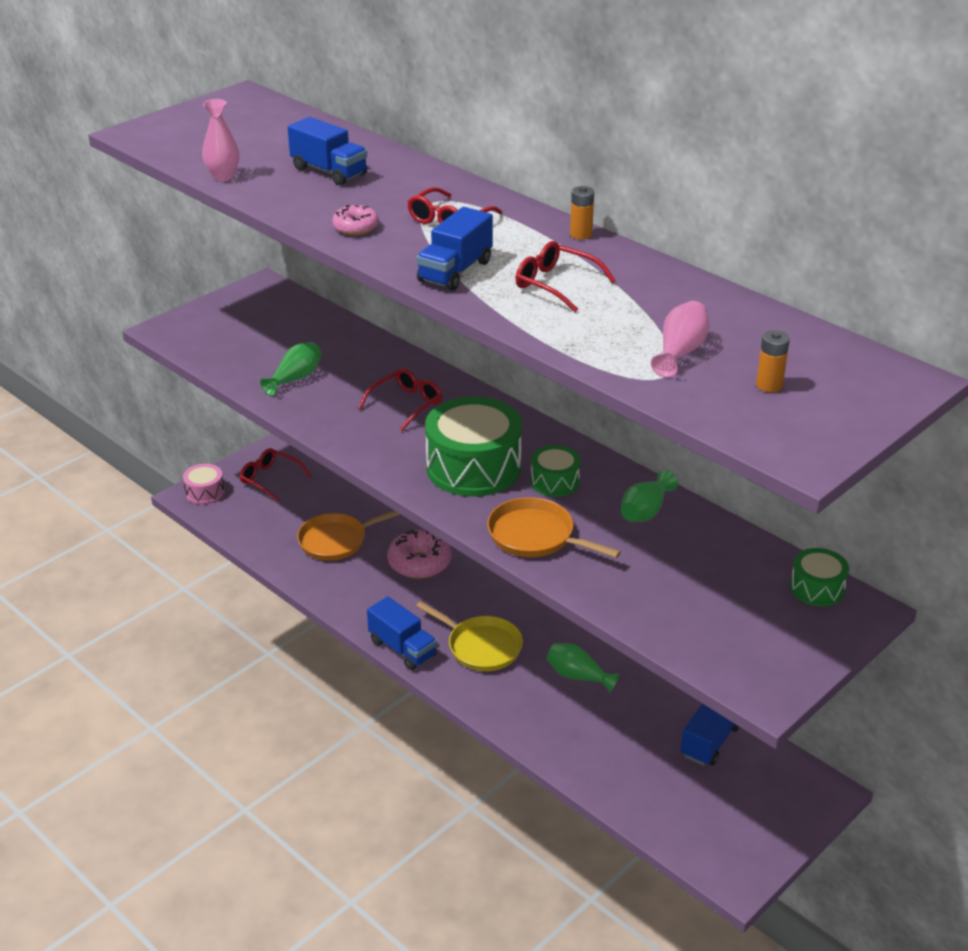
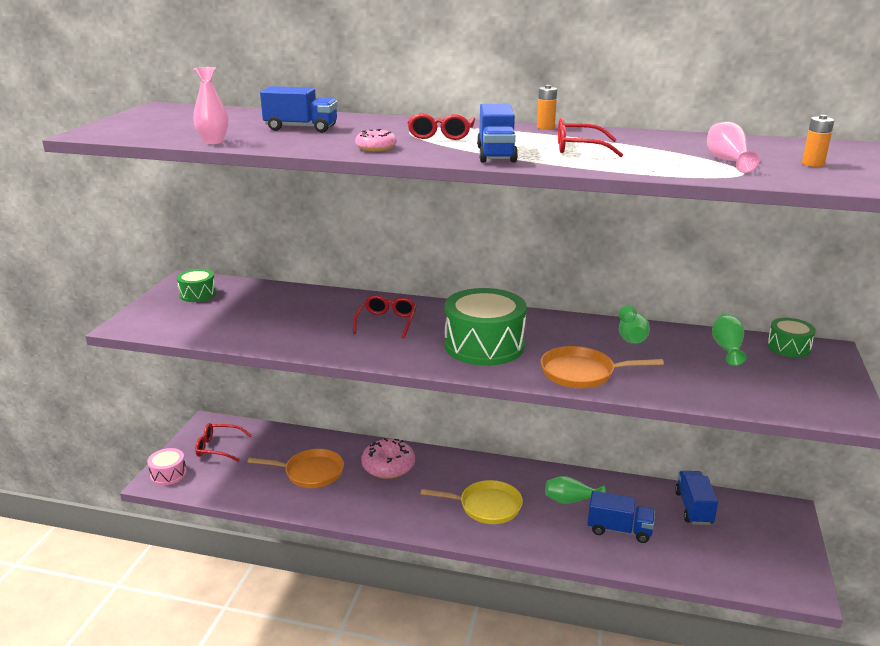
camera: 30 degrees left, 10 degrees down
(295, 378) = (279, 328): green vase -> green vase (727, 348)
(336, 541) = (310, 472): orange pan -> orange pan turned 120 degrees counterclockwise
(402, 648) = (430, 530): blue truck -> blue truck (619, 530)
(555, 481) = (550, 338): green drum -> green drum (198, 294)

